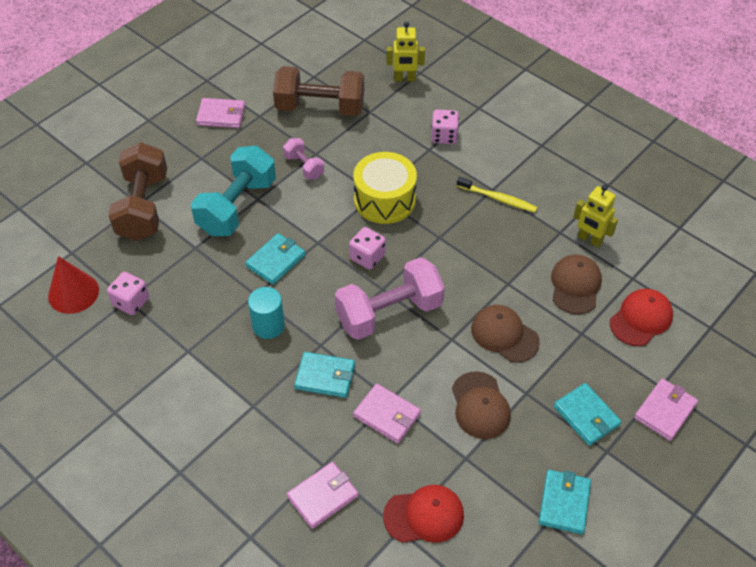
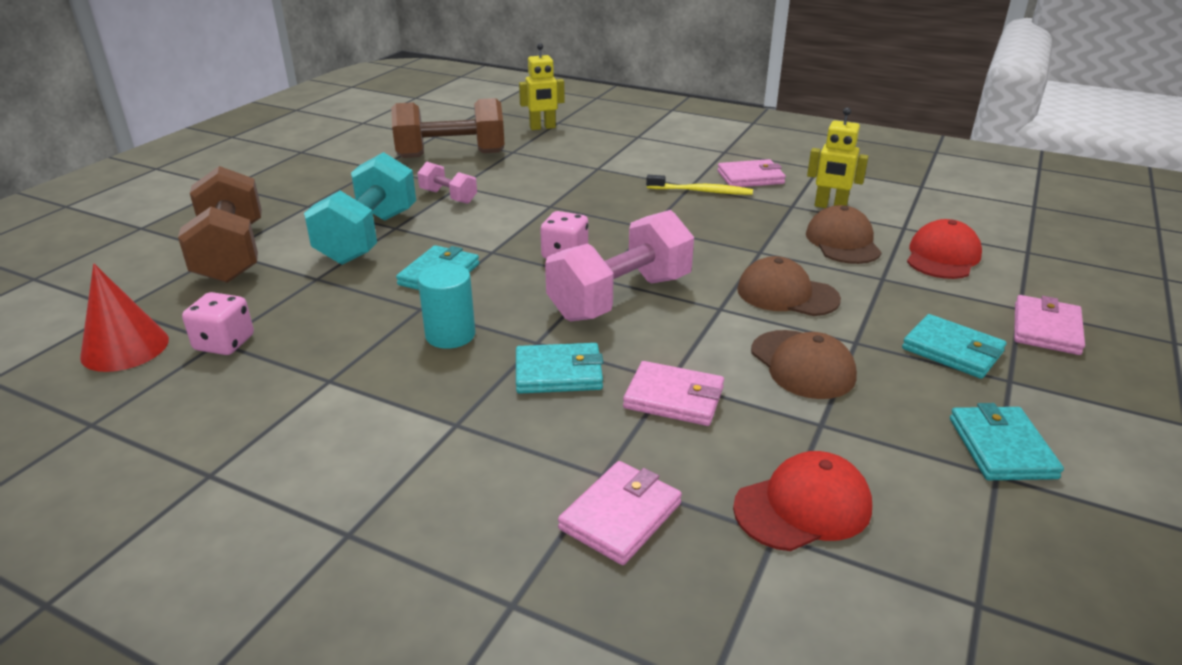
camera: 15 degrees left, 20 degrees down
(221, 115) = (326, 173): pink wallet -> pink wallet (750, 177)
(384, 200) = (563, 208): yellow drum -> none
(444, 136) = (610, 158): pink dice -> none

